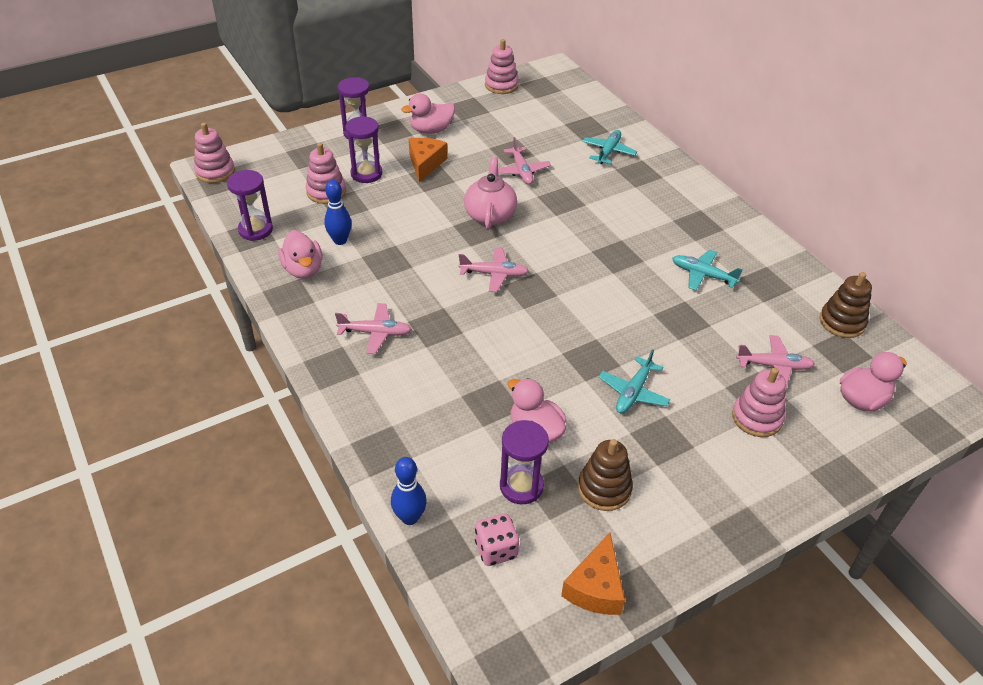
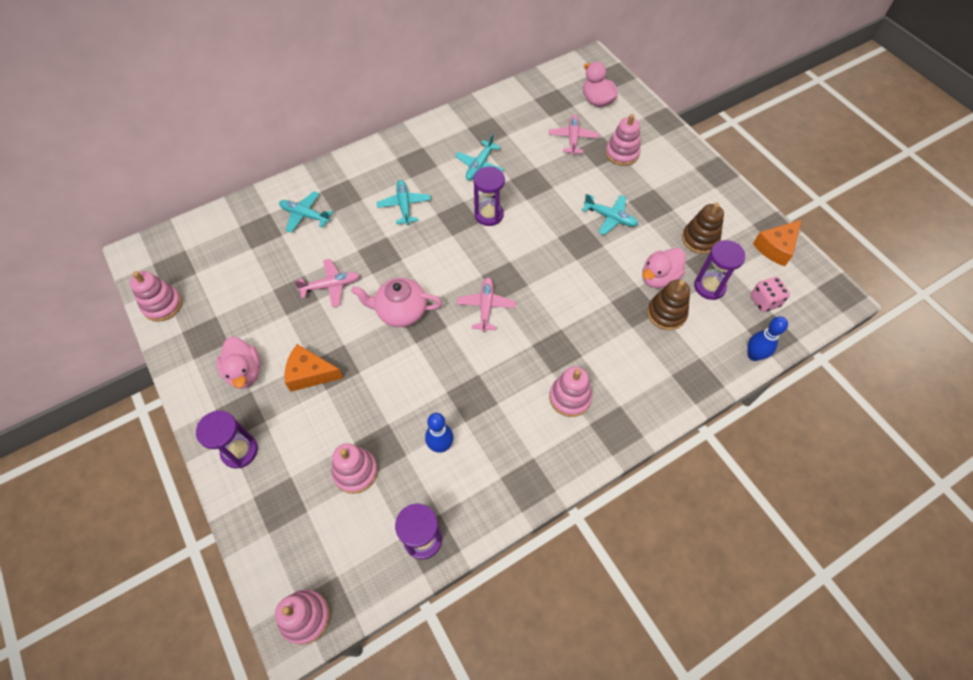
camera: 90 degrees left, 15 degrees up
(303, 270) = (487, 475): pink duck -> none
(366, 174) = (324, 432): purple hourglass -> purple hourglass (489, 214)
(375, 333) = (570, 397): pink plane -> pink stacking toy
(595, 587) = (776, 247): orange cheese -> orange cheese turned 120 degrees clockwise
(630, 216) = (404, 205): none -> turquoise plane
(842, 322) = (525, 97): brown stacking toy -> brown stacking toy (666, 313)

